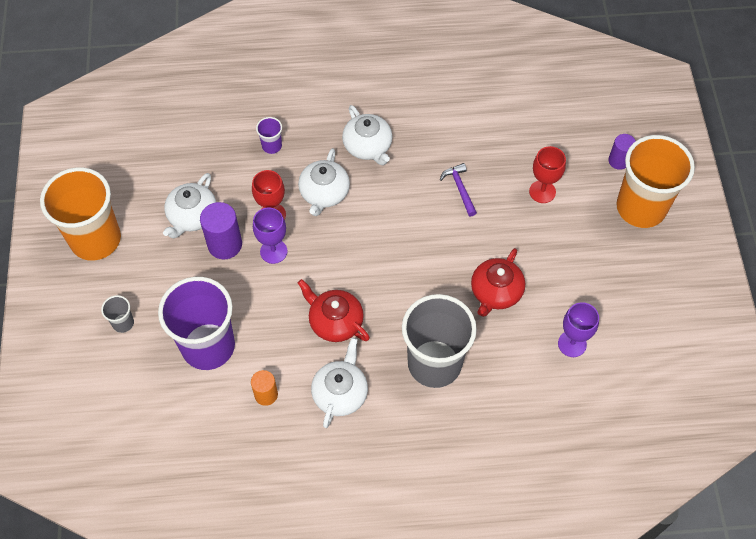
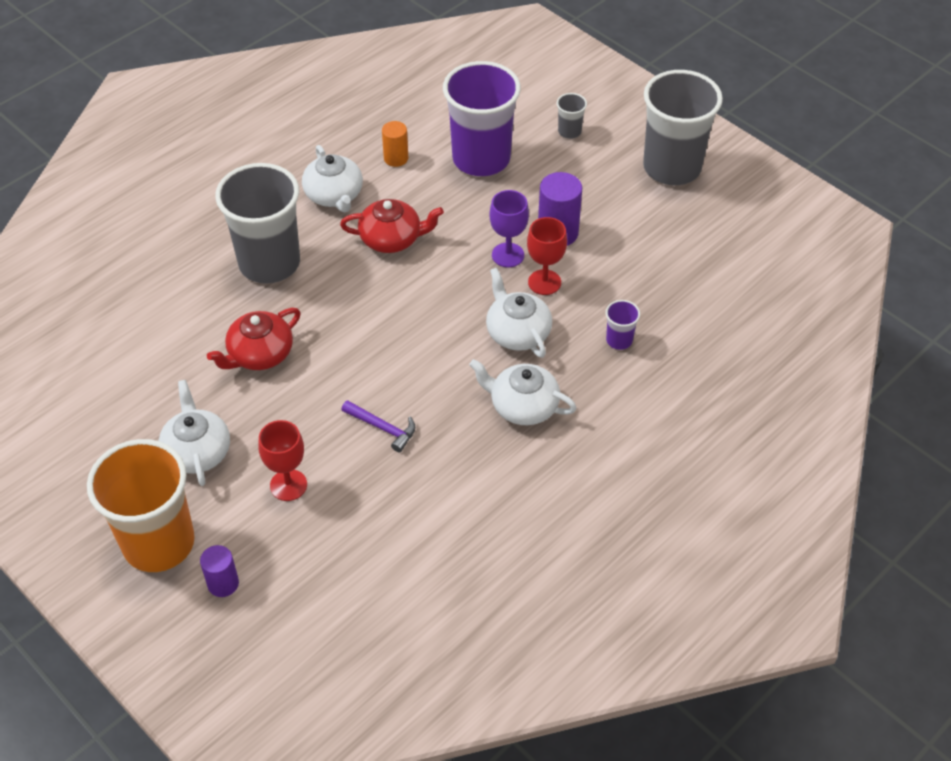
camera: 140 degrees right, 10 degrees down
(95, 239) = (672, 167): orange cup -> grey cup
(192, 216) = (615, 235): white teapot -> white teapot (197, 451)
(495, 292) = (259, 354): red teapot -> red teapot turned 120 degrees counterclockwise
(572, 344) = (146, 357): purple goblet -> none

